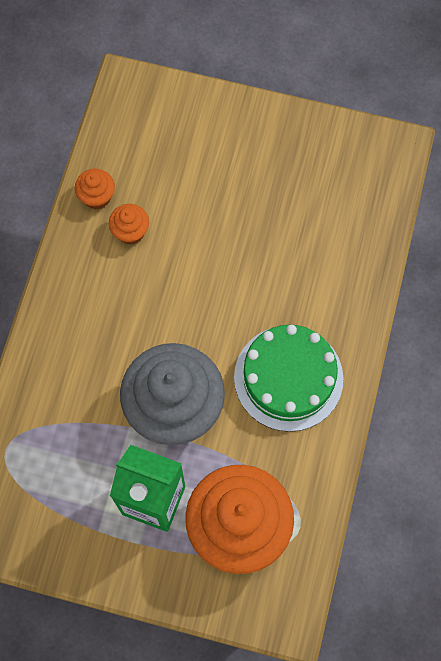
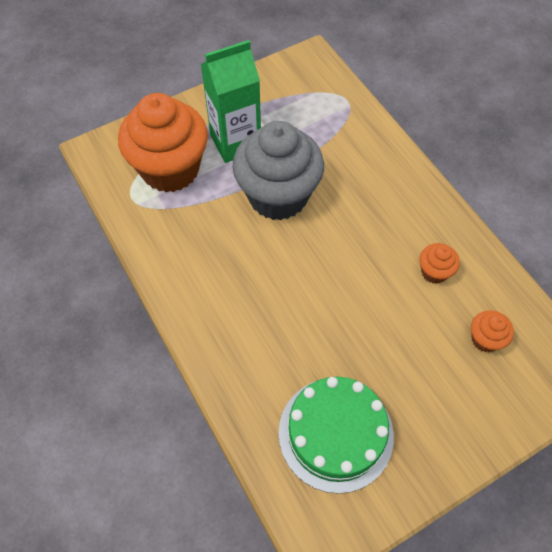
camera: 135 degrees right, 10 degrees down
(97, 197) = (485, 274): orange cupcake -> orange cupcake (485, 339)
(288, 378) = (224, 274): green cake -> green cake (336, 433)

